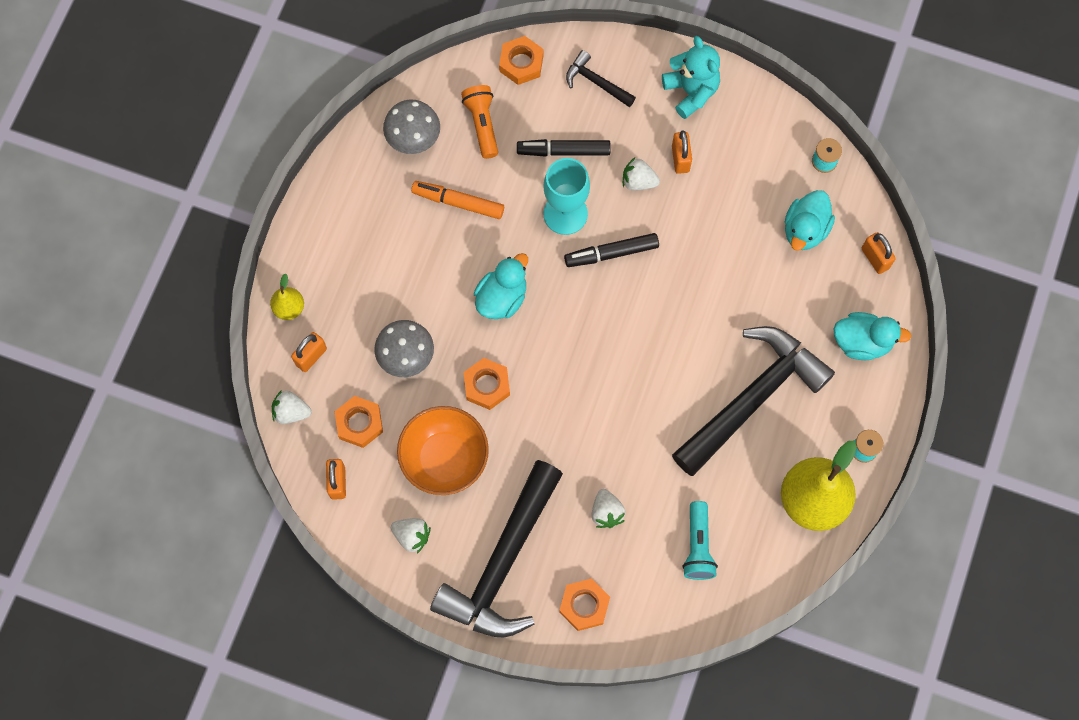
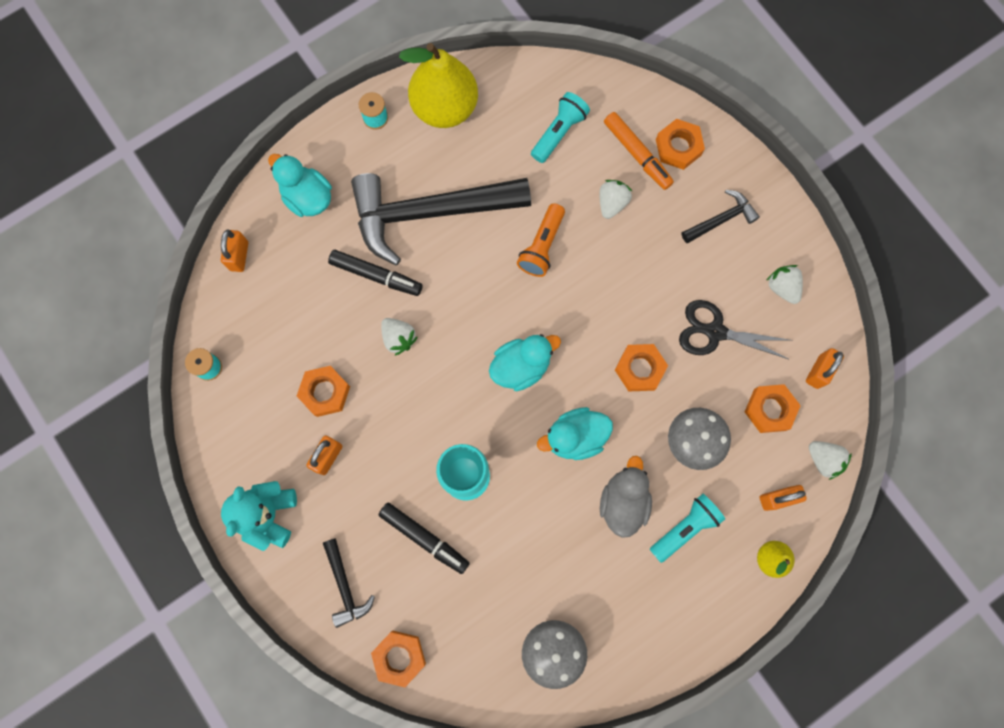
camera: 145 degrees left, 5 degrees up
(370, 287) = (685, 528): none -> turquoise flashlight
(431, 275) = (623, 501): none -> grey duck
(444, 458) = (715, 332): orange bowl -> black scissors
(458, 202) = (553, 555): orange marker -> orange marker (637, 154)
(482, 124) = (479, 618): orange flashlight -> orange flashlight (542, 246)
(503, 562) = (721, 219): black hammer -> black hammer, size x0.44
(611, 253) = (452, 412): black marker -> black marker (376, 276)
(638, 181) = (380, 461): white strawberry -> white strawberry (399, 338)
(721, 202) = (325, 392): none -> orange nut
(805, 230) = (275, 319): turquoise duck -> turquoise duck (521, 366)

